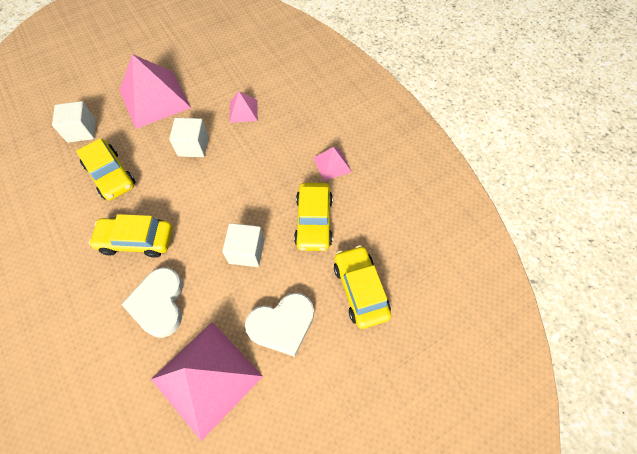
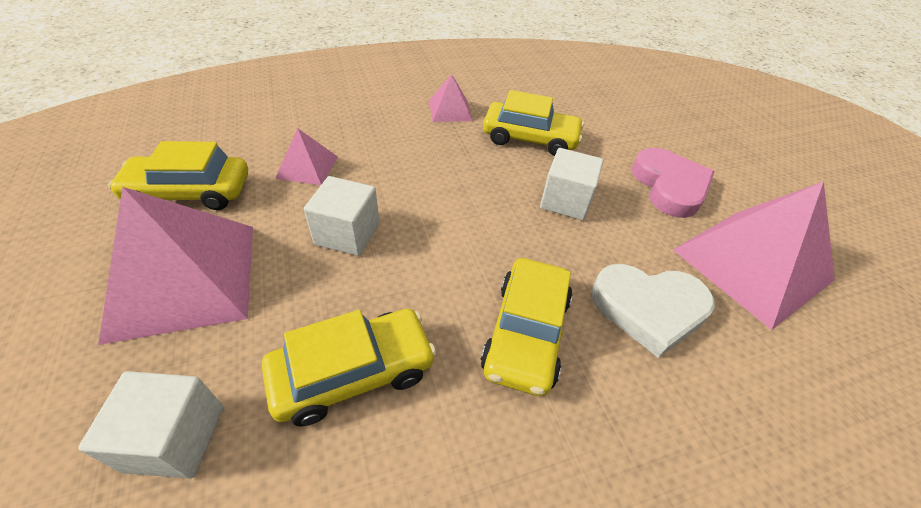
camera: 80 degrees left, 15 degrees down
(282, 324) = (669, 186): white heart -> pink heart
(360, 290) = (623, 125): yellow car -> yellow car (190, 192)

